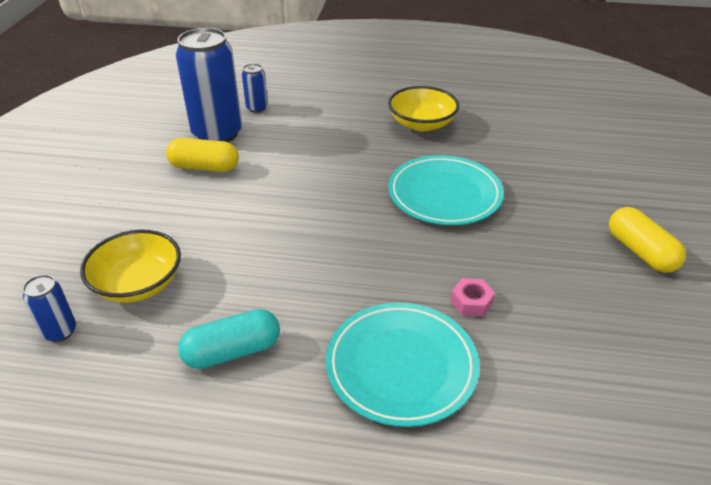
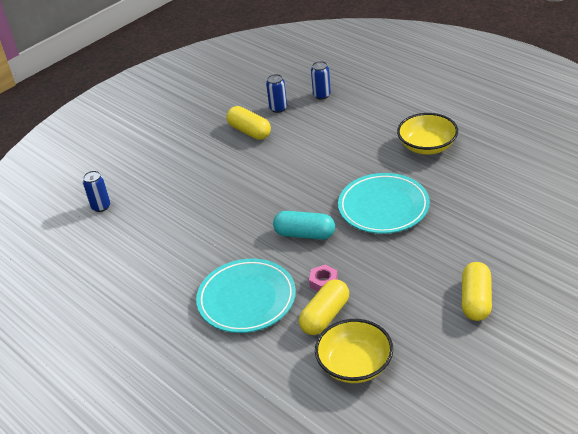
camera: 40 degrees right, 0 degrees up
(138, 284) = (155, 195): yellow bowl -> yellow bowl (354, 365)
(217, 134) = (278, 108): blue can -> blue can, size x0.46
(232, 351) = (170, 252): turquoise capsule -> turquoise capsule (305, 234)
(517, 341) = (325, 316): none -> yellow capsule

